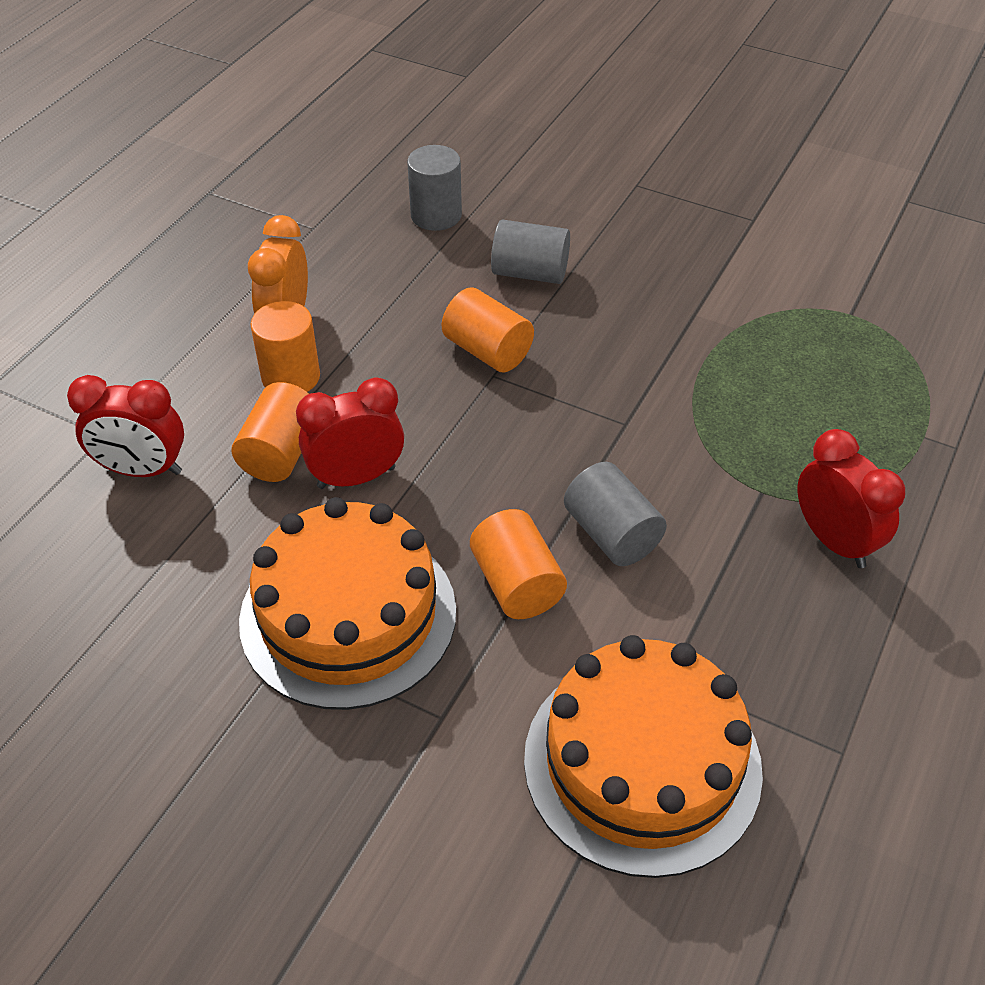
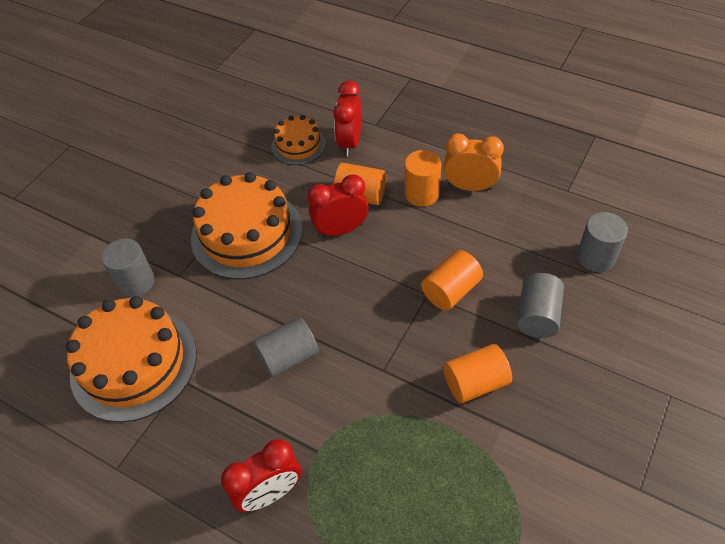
camera: 95 degrees right, 5 degrees up
(126, 549) = (298, 145): none -> orange cake
(356, 477) = (341, 230): red clock -> red clock turned 90 degrees counterclockwise
(455, 794) = (136, 282): none -> grey cylinder
(516, 584) = (257, 307): orange cylinder -> orange cylinder (475, 382)

